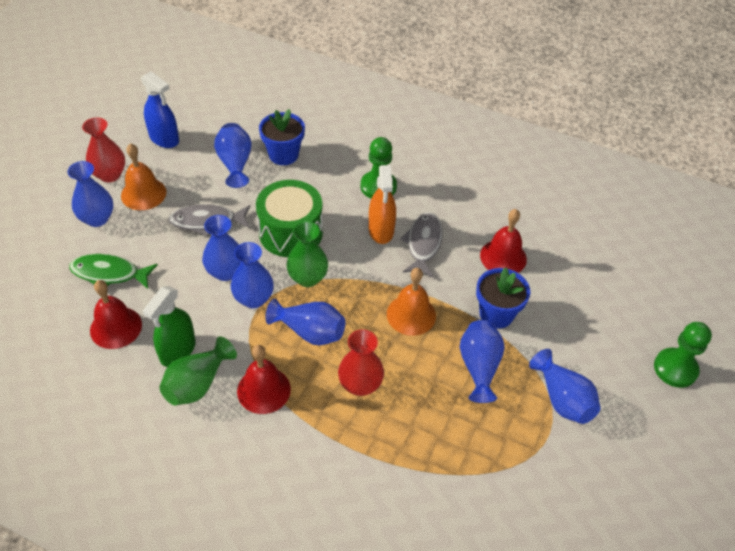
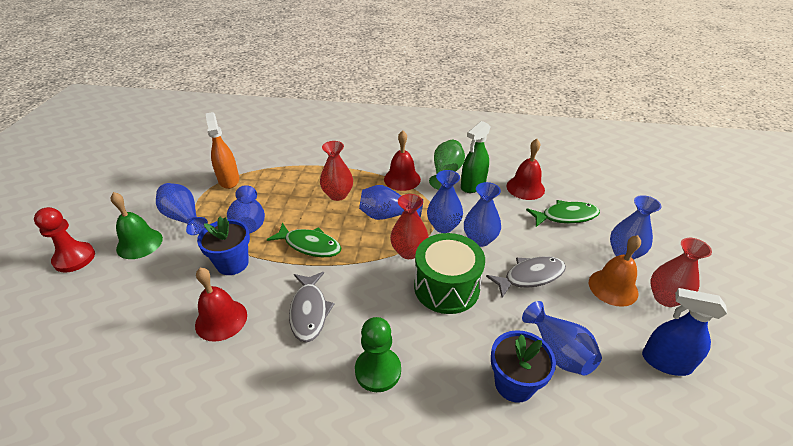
camera: 165 degrees right, 10 degrees down
(178, 350) = (473, 185): green spray bottle -> green spray bottle turned 150 degrees counterclockwise
(308, 278) = (409, 251): green vase -> red vase
(381, 230) = (357, 314): orange spray bottle -> orange spray bottle (229, 180)
(411, 315) = (309, 245): orange bell -> green fish
(607, 371) = (139, 243): none -> green bell
(675, 369) = (74, 258): green pawn -> red pawn

